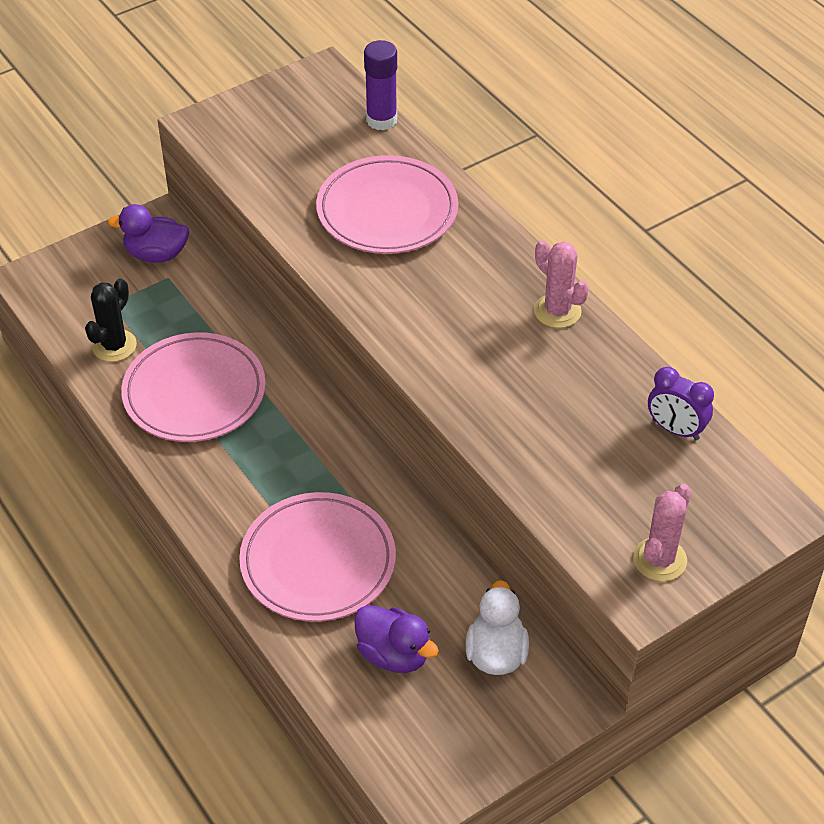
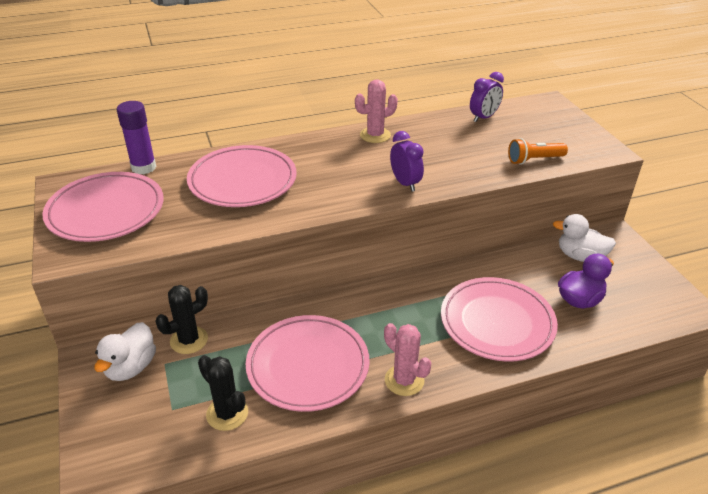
camera: 75 degrees left, 10 degrees down
(156, 254) = (131, 367): purple duck -> white duck
(205, 284) = (189, 340): none -> black cactus
(286, 122) = (106, 211): none -> pink plate
(443, 364) = (405, 183): none -> purple clock
(569, 503) = (534, 160): none -> orange flashlight
(659, 559) = (579, 140): pink cactus -> pink cactus (404, 380)

